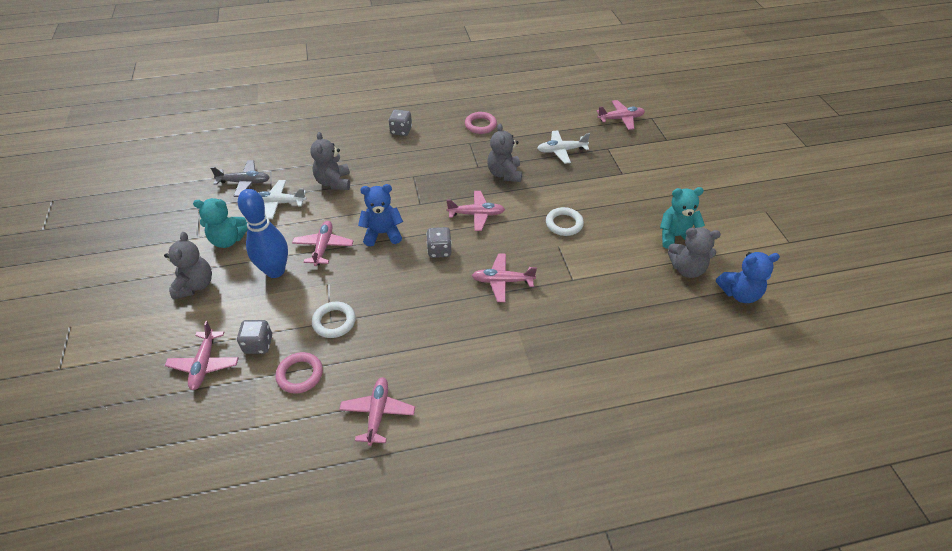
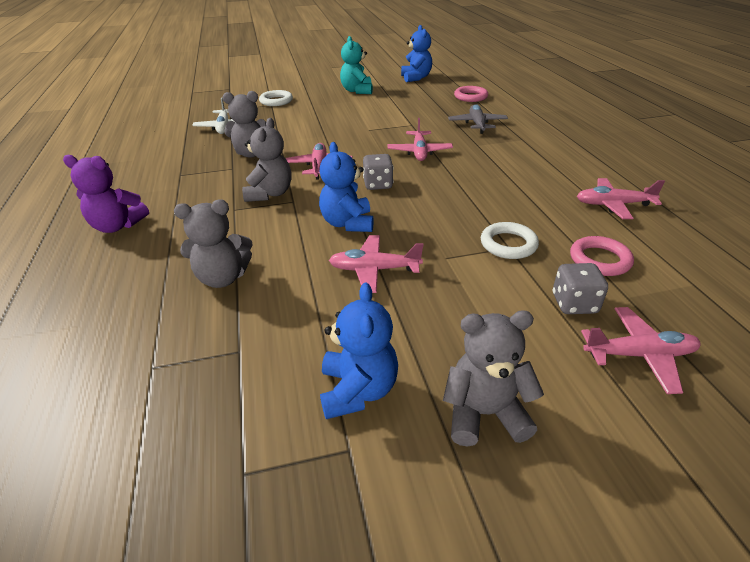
camera: 90 degrees left, 10 degrees down
(228, 240) = (358, 390): turquoise teddy bear -> blue teddy bear
(244, 182) = (178, 403): grey plane -> grey plane (477, 124)
(275, 271) = (430, 311): blue bowling pin -> none
(278, 203) = (261, 336): white plane -> none
(401, 131) = (117, 226): grey dice -> purple teddy bear
(480, 125) = (146, 169): pink ring -> pink ring (470, 97)
(564, 224) = (338, 127): white ring -> white ring (276, 101)
(620, 119) = (185, 103): pink plane -> none
(687, 269) = (393, 89): grey teddy bear -> grey teddy bear (270, 194)

